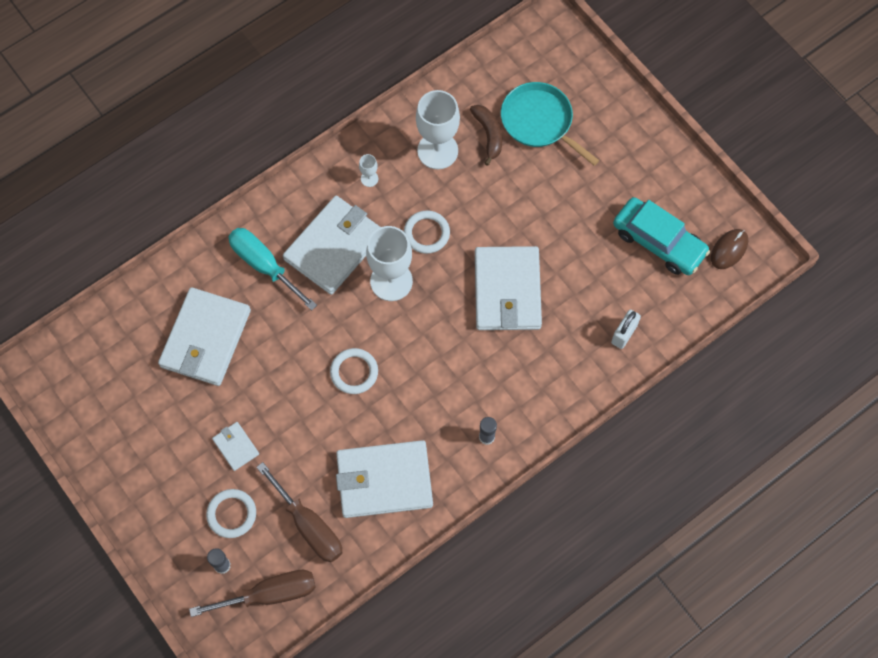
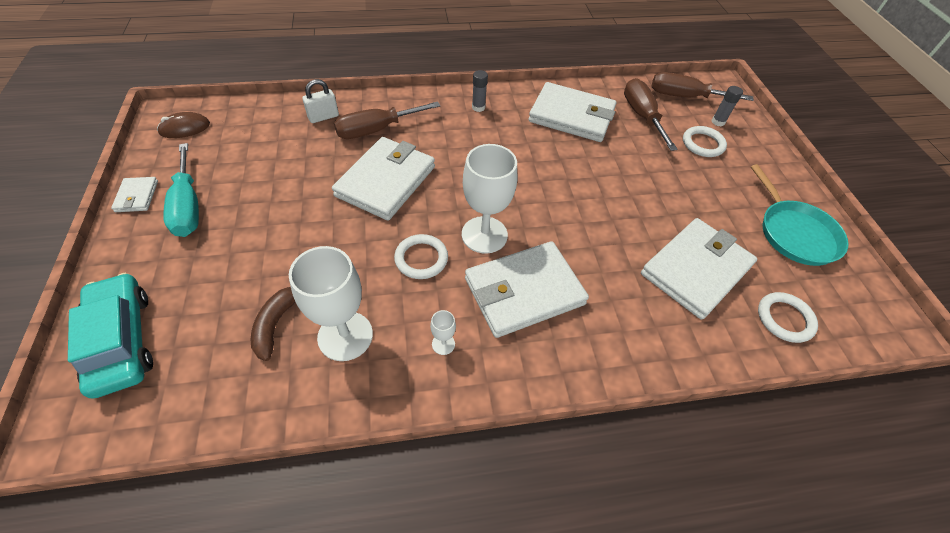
camera: 155 degrees left, 15 degrees down
(236, 446) = (687, 180): white wallet -> white wallet (137, 196)
(264, 265) = (609, 309): turquoise screwdriver -> turquoise screwdriver (188, 206)
(354, 372) = (559, 185): white ring -> white ring (784, 319)
(539, 122) = (211, 309): turquoise pan -> turquoise pan (794, 233)
(562, 346) = (376, 130): none -> brown screwdriver
(659, 242) = (228, 157): turquoise car -> turquoise car (121, 340)

